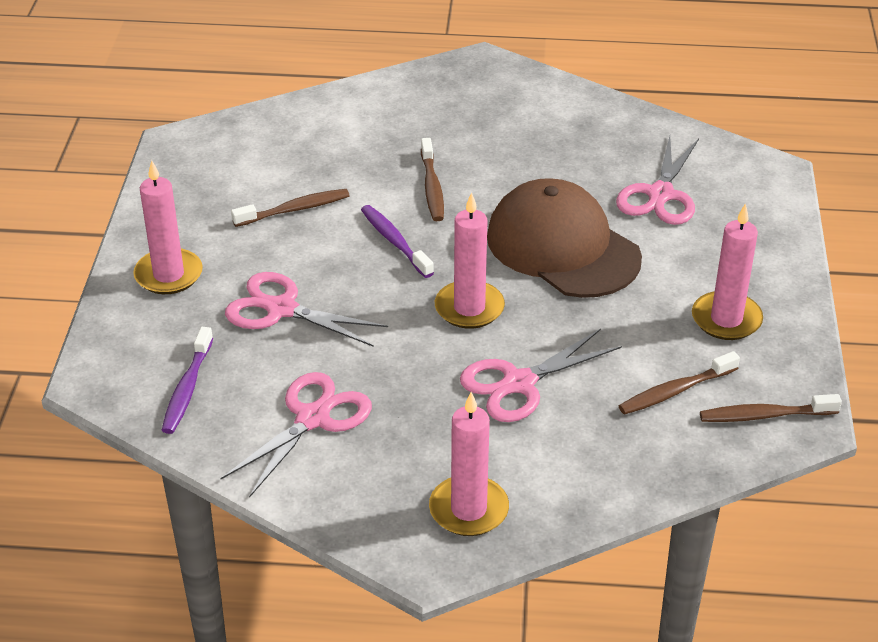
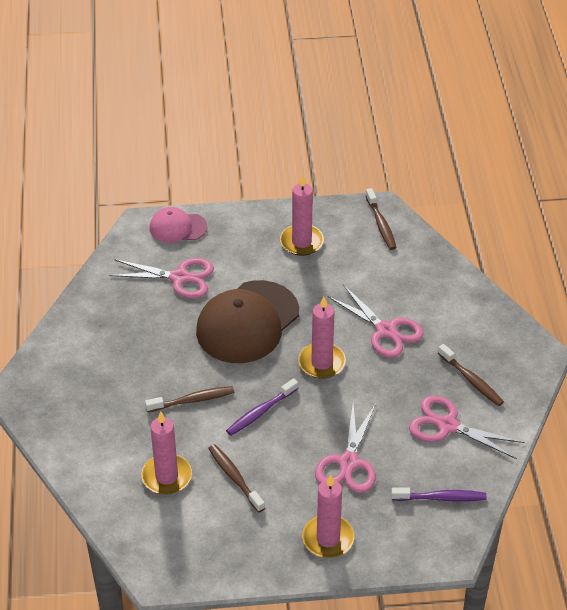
camera: 100 degrees left, 5 degrees up
(468, 509) = (496, 341): pink candle -> pink candle (166, 476)
(675, 391) = (372, 261): brown toothbrush -> brown toothbrush (471, 380)
(765, 201) = (177, 227): none -> pink cap

